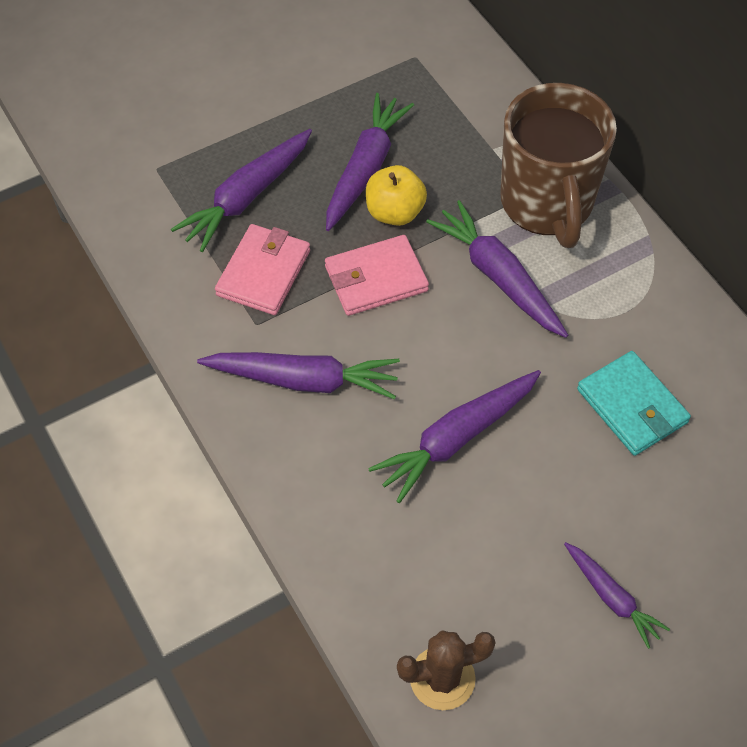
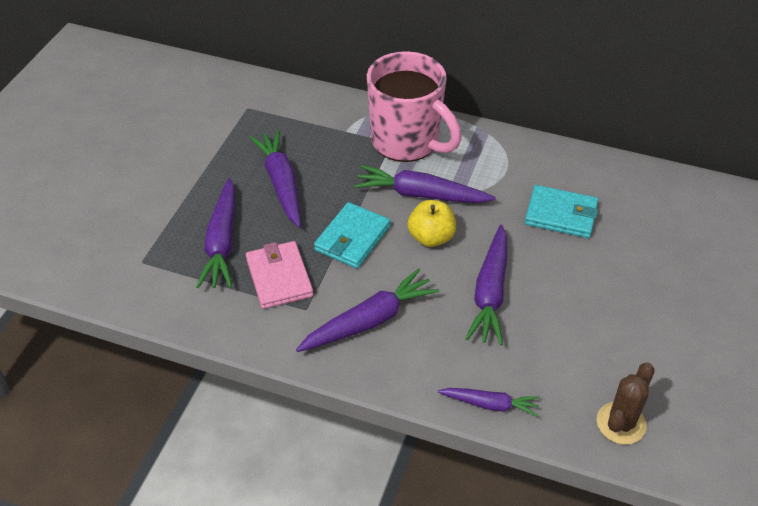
camera: 40 degrees left, 10 degrees down
(376, 279) = (352, 238): pink wallet -> turquoise wallet
(395, 212) = (325, 196): yellow apple -> yellow apple (431, 237)
(547, 204) = (407, 142): brown mug -> pink mug
(611, 597) = (655, 316): purple carrot -> purple carrot (490, 404)

